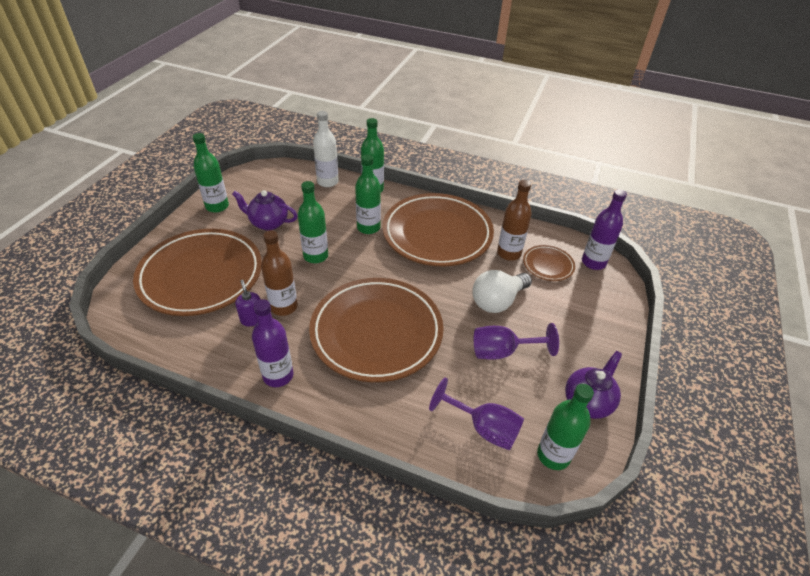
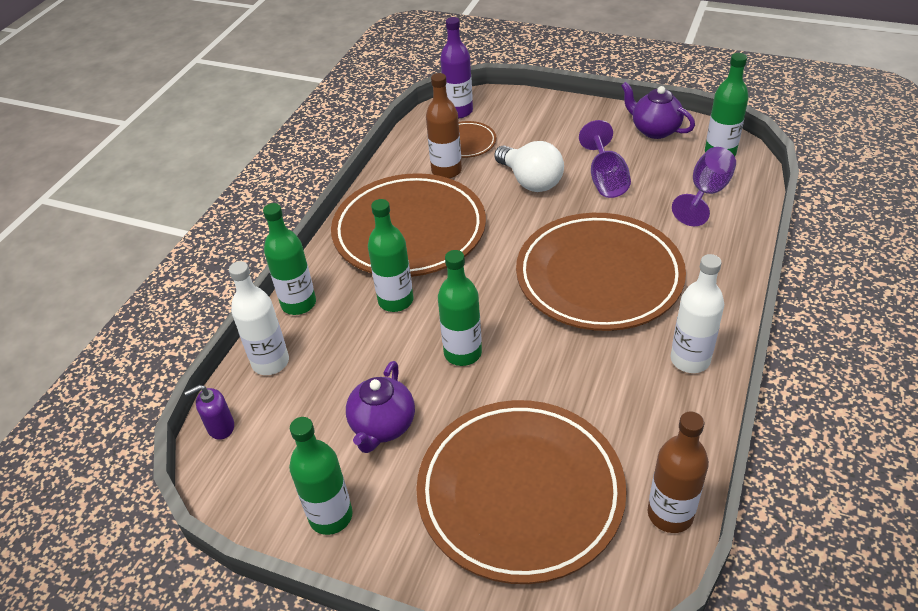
camera: 85 degrees left, 0 degrees up
(252, 319) = (601, 405): purple soap dispenser -> purple soap dispenser (220, 427)
(278, 375) = (690, 360): purple bottle -> white bottle
(284, 307) = (571, 373): brown bottle -> brown bottle (670, 514)

